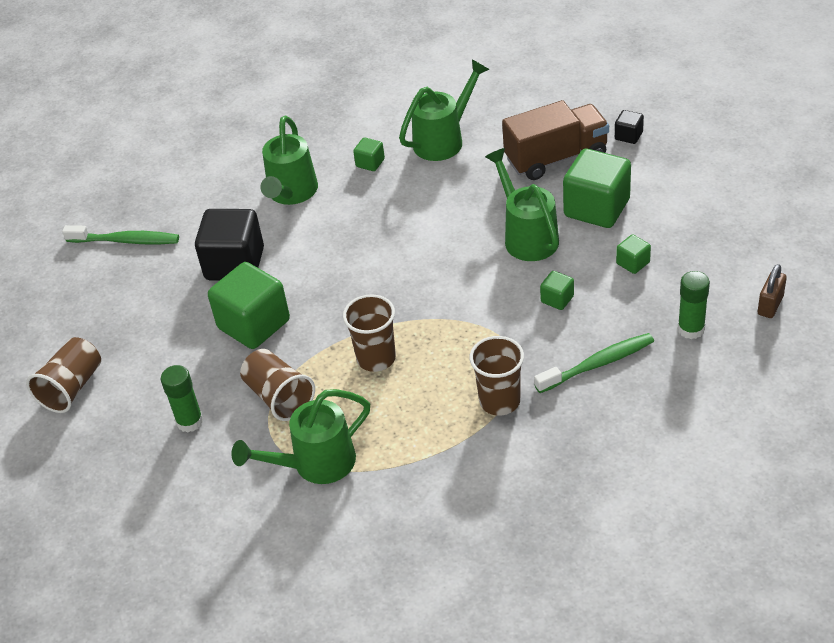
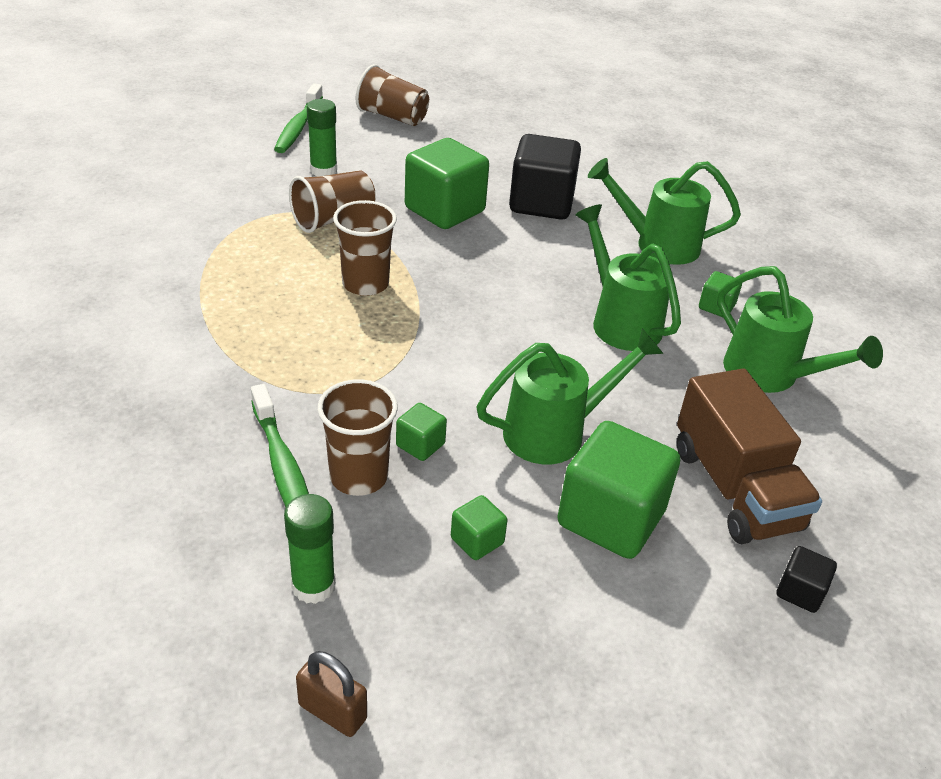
camera: 85 degrees right, 5 degrees down
(126, 241) = (588, 145): green toothbrush -> green toothbrush (298, 127)
(315, 464) = (231, 235): green watering can -> green watering can (620, 321)
(499, 401) = (257, 369): brown cup -> brown cup (358, 476)

